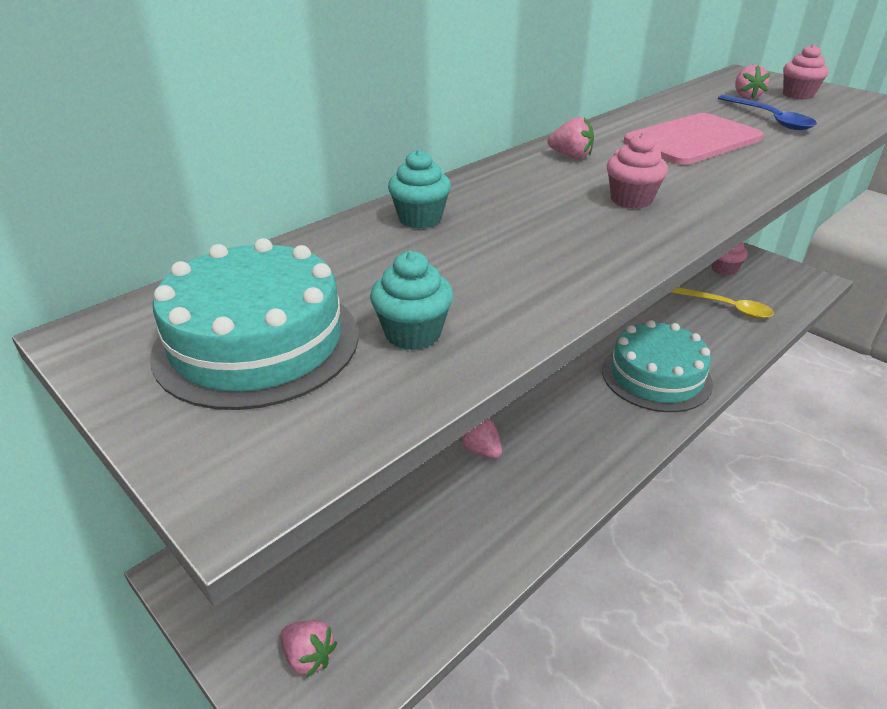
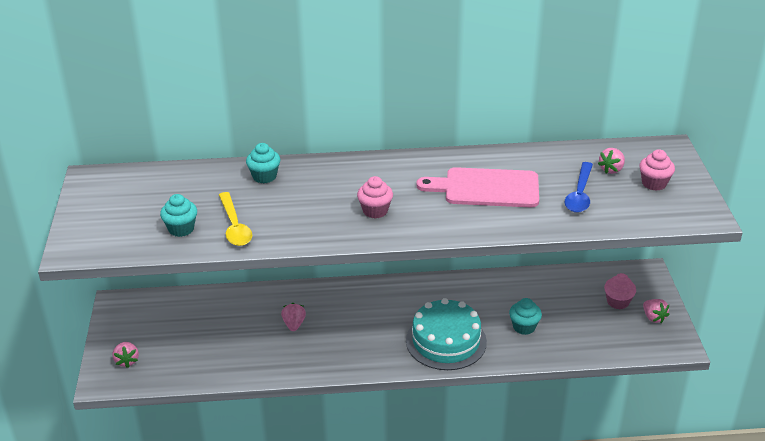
camera: 40 degrees right, 0 degrees up
(257, 342) = (131, 206): turquoise cake -> none
(571, 156) = (400, 169): pink strawberry -> pink strawberry (653, 317)
(695, 326) = (524, 327): none -> turquoise cupcake
(726, 307) = (568, 327): yellow spoon -> yellow spoon (234, 226)

